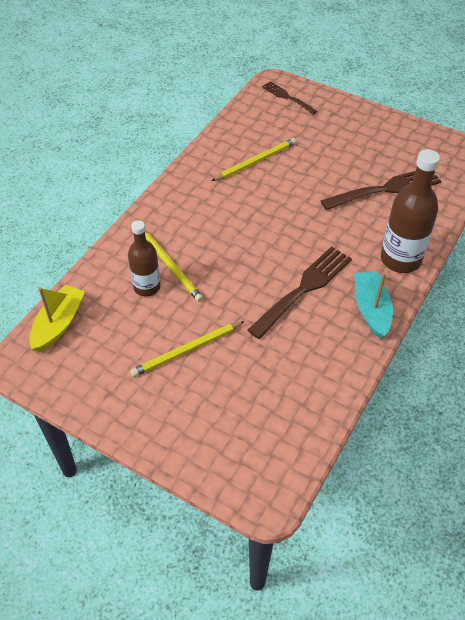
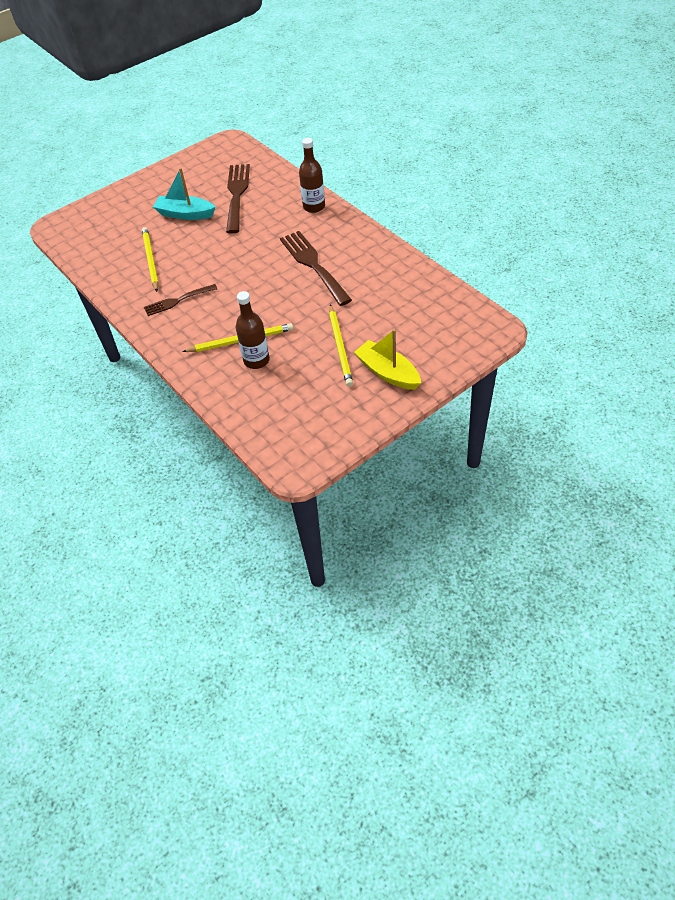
camera: 65 degrees left, 0 degrees up
(58, 324) = (266, 430): yellow boat -> yellow boat (388, 372)
(287, 97) = (82, 222): brown fork -> brown fork (177, 301)
(371, 309) = (353, 234): turquoise boat -> turquoise boat (185, 214)
(400, 259) = (314, 207): brown bottle -> brown bottle, size x0.64

